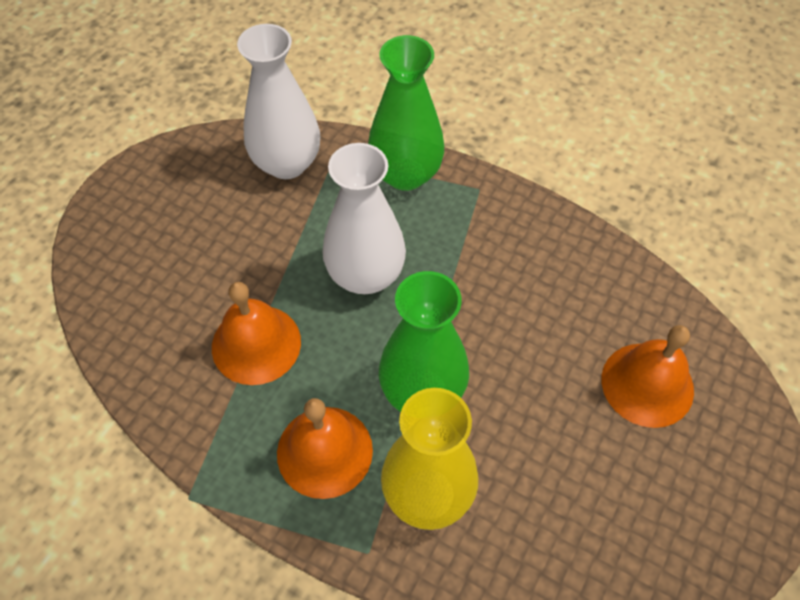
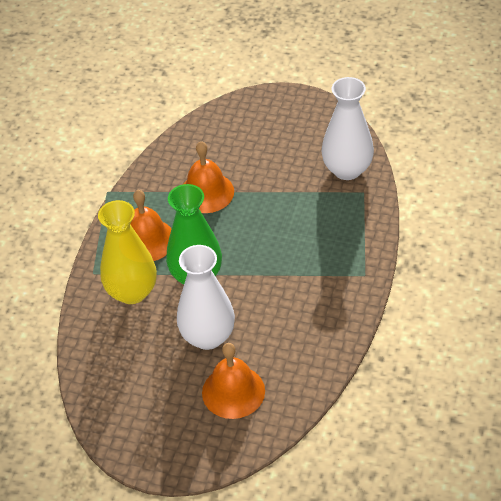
camera: 80 degrees right, 10 degrees down
(365, 275) = (271, 230): white vase -> white vase (208, 336)
(405, 174) = (362, 232): green vase -> none

